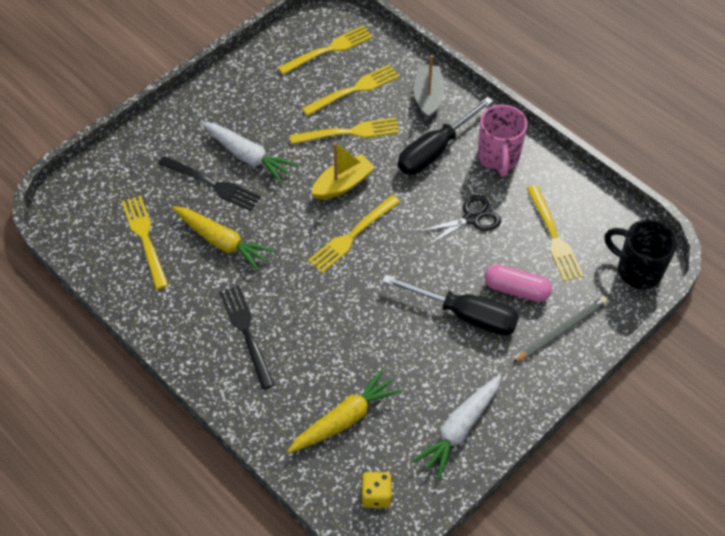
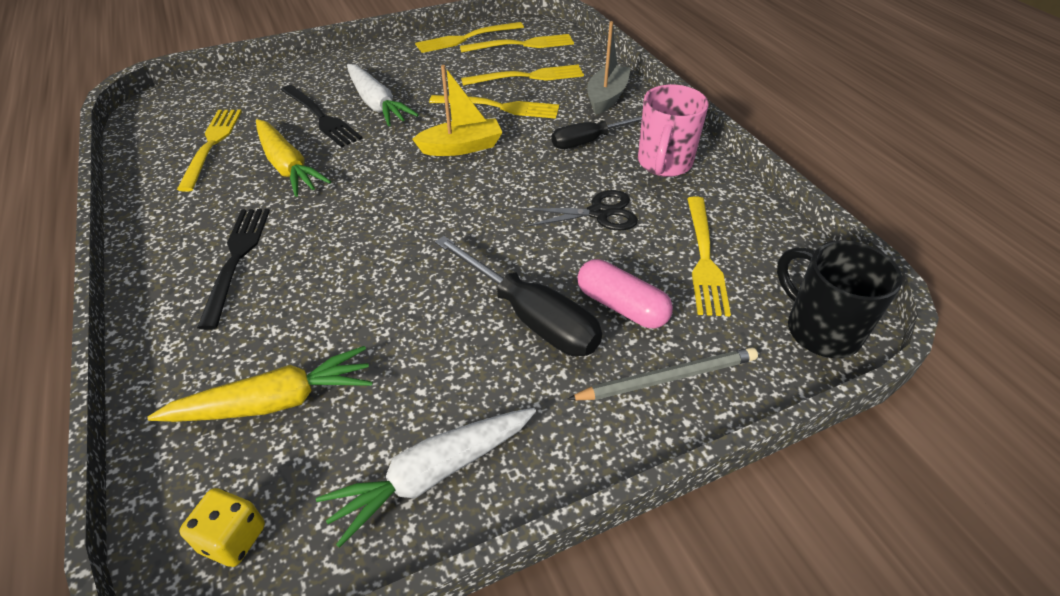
camera: 20 degrees right, 10 degrees down
(352, 236) = (438, 195): yellow fork -> yellow fork (466, 38)
(435, 150) = (588, 141): black screwdriver -> black screwdriver, size x0.67

